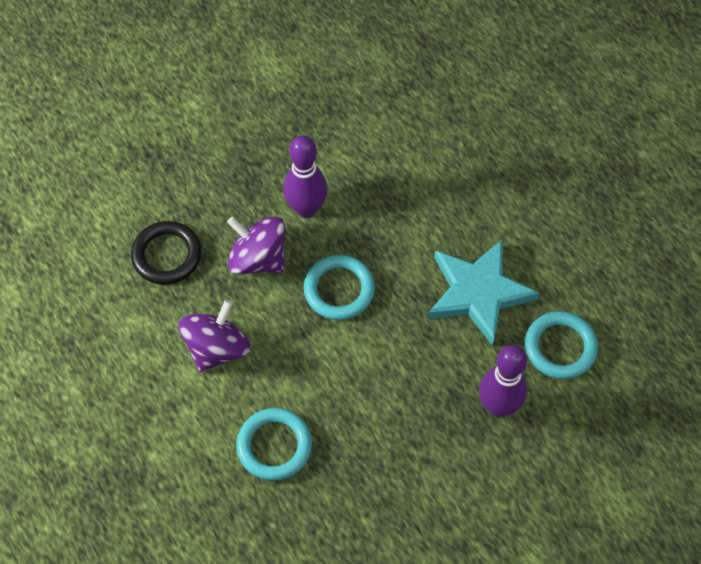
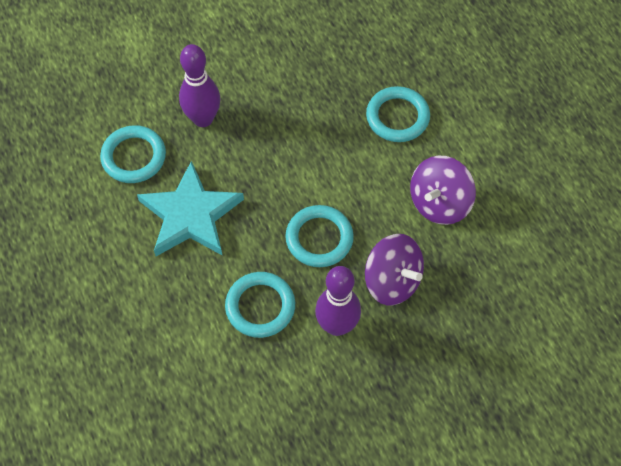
camera: 170 degrees left, 0 degrees up
(167, 255) = (482, 299): black ring -> none
(384, 214) = (260, 306): none -> turquoise ring

